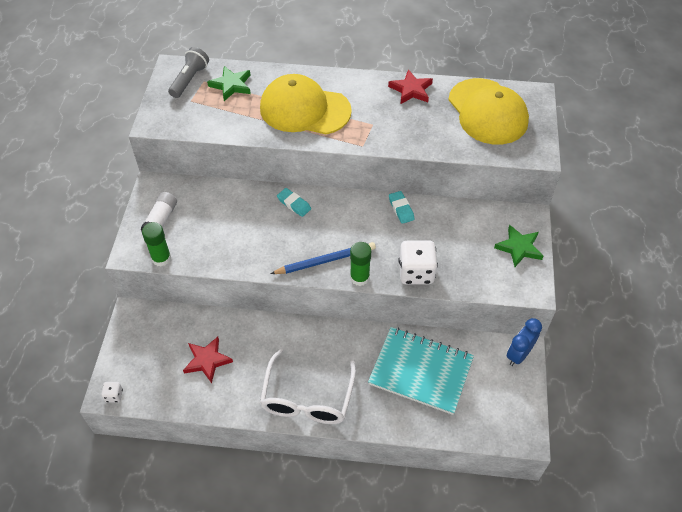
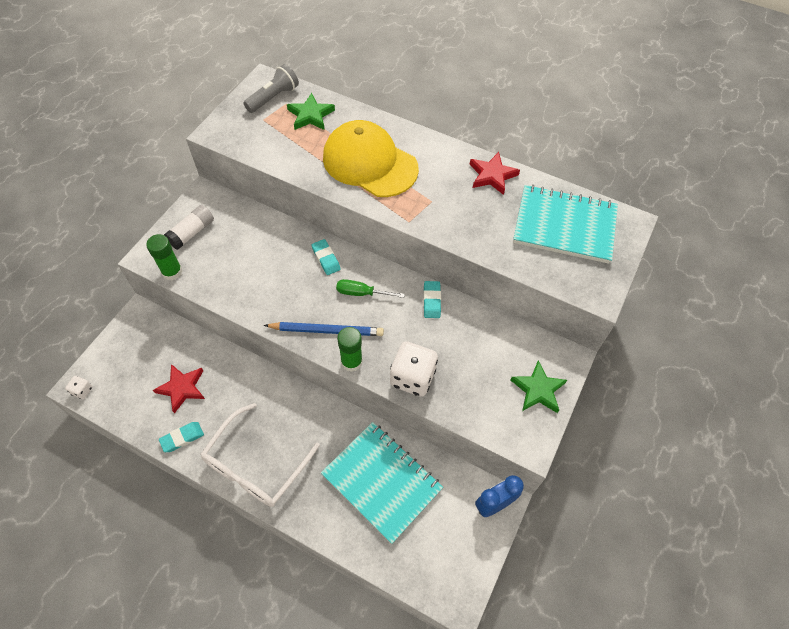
camera: 20 degrees right, 5 degrees up
(230, 400) = (182, 438): none -> turquoise eraser
(339, 221) = (361, 293): none -> green screwdriver
(487, 112) = (564, 226): yellow cap -> turquoise notebook

